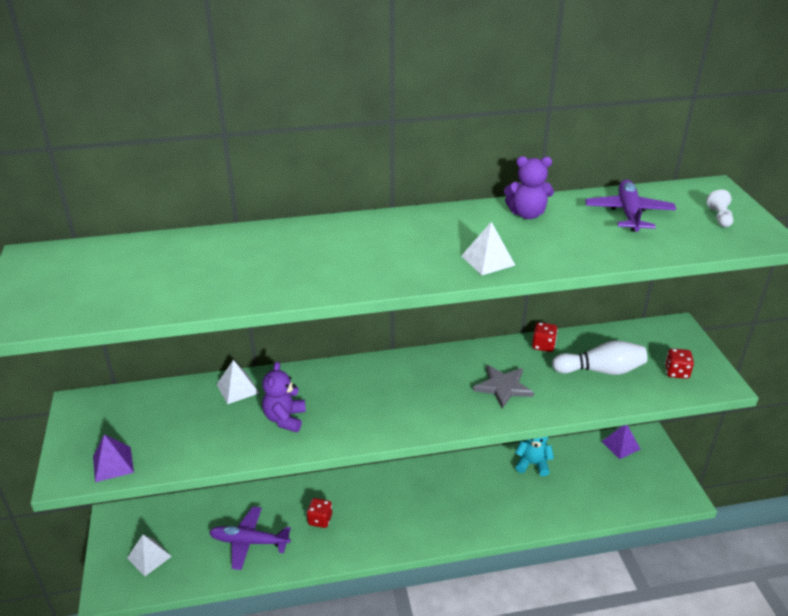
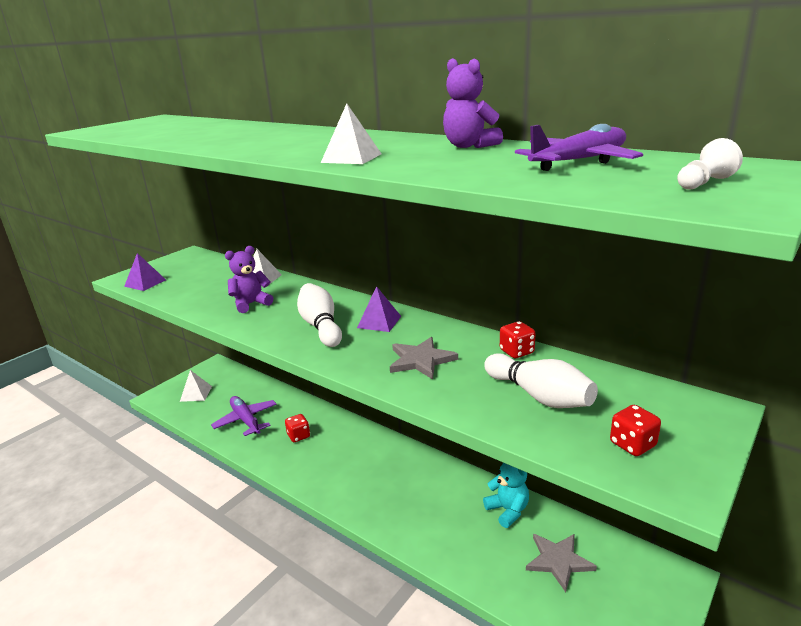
camera: 50 degrees right, 10 degrees down
(387, 403) = (321, 326): none -> white bowling pin
(593, 473) = (558, 561): none -> grey star
(620, 445) = (631, 560): purple pyramid -> purple pyramid (379, 322)

